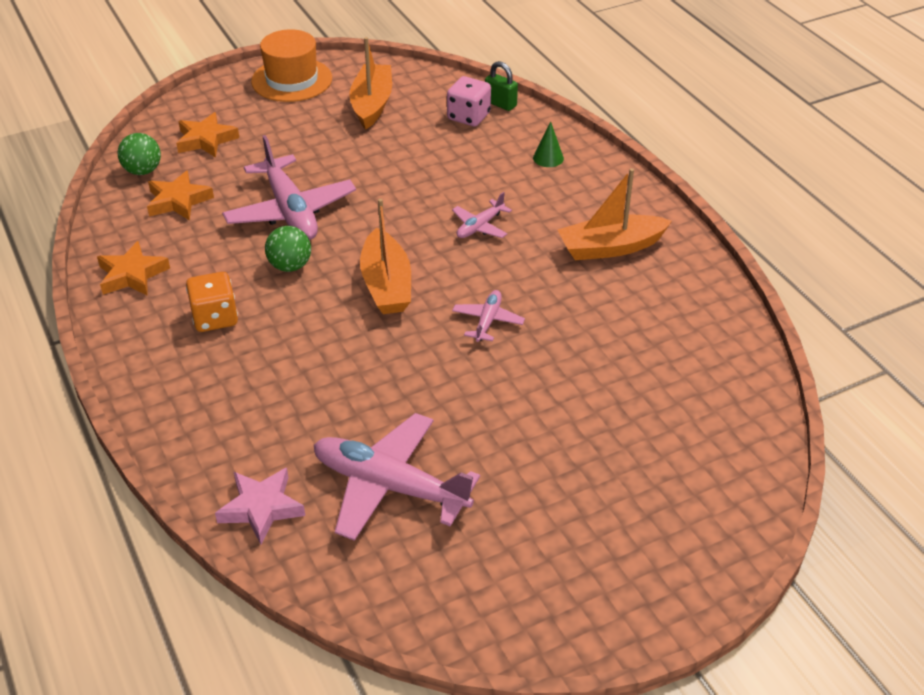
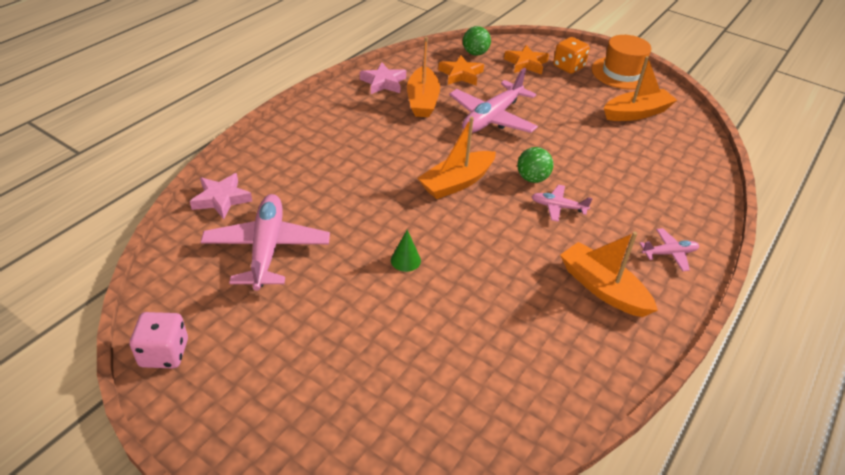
camera: 60 degrees right, 0 degrees up
(132, 275) = (383, 82): orange star -> pink star
(205, 254) = (422, 100): none -> orange boat
(215, 318) = (370, 124): orange dice -> orange dice (568, 67)
(290, 266) = (440, 136): green ball -> green ball (532, 178)
(468, 117) = (676, 161): pink dice -> pink dice (164, 353)
(488, 321) = (459, 244): pink plane -> pink plane (669, 253)
(500, 104) = (711, 172): green padlock -> none
(548, 158) = (675, 218): green cone -> green cone (405, 260)

